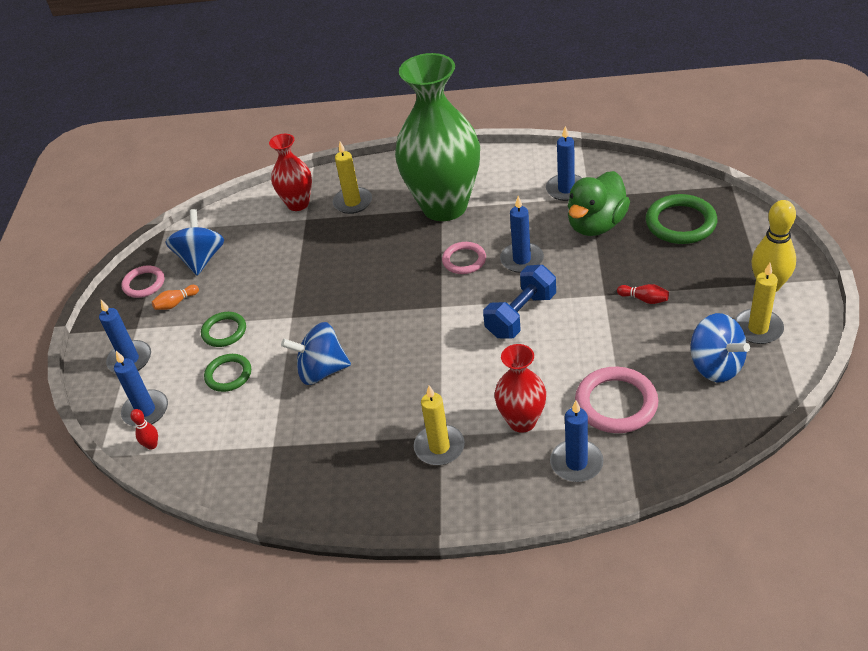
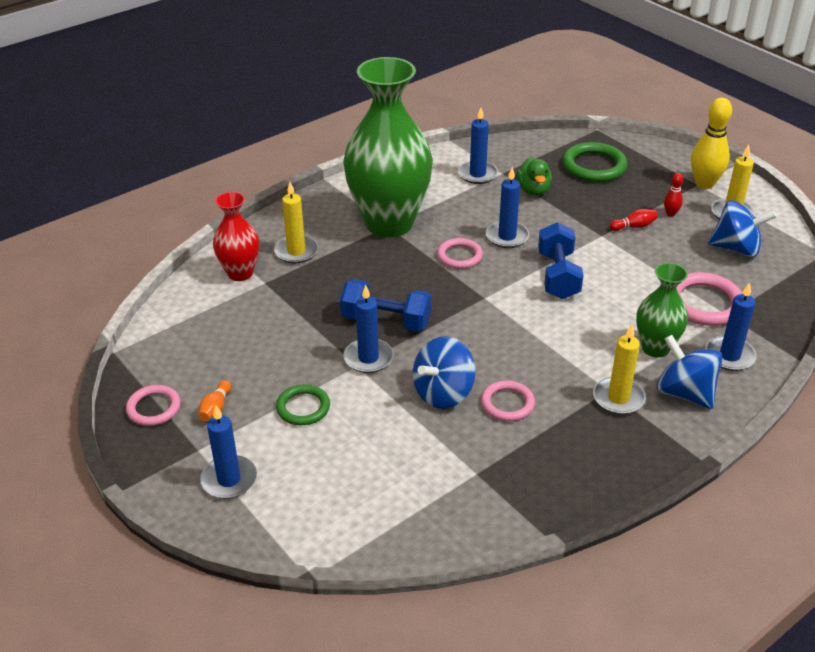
camera: 45 degrees left, 5 degrees down
(146, 410) = (308, 513): blue candle -> blue candle (368, 358)
(152, 445) = (355, 538): red bowling pin -> red bowling pin (670, 214)
(201, 259) = (193, 359): blue spinning top -> blue spinning top (684, 393)
(228, 375) = (356, 440): green ring -> none
(349, 290) = (386, 321): none -> blue dumbbell
(354, 404) = (507, 403): none -> pink ring
(522, 421) = (655, 348): red vase -> green vase
(596, 224) = (533, 190): green duck -> green duck, size x0.63

